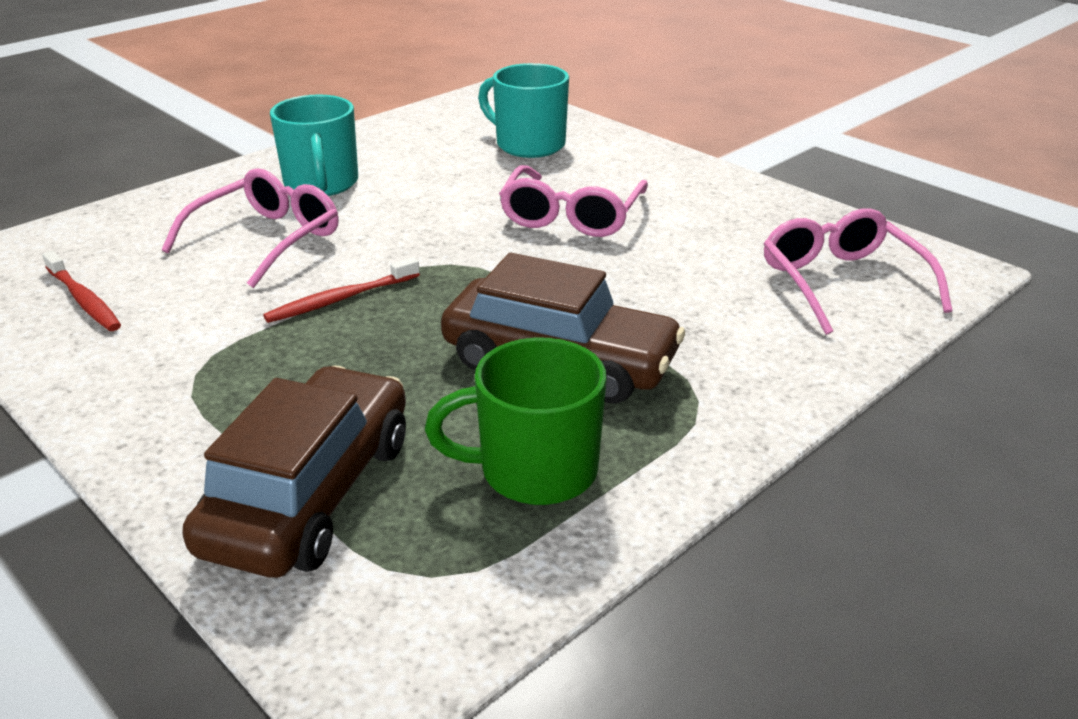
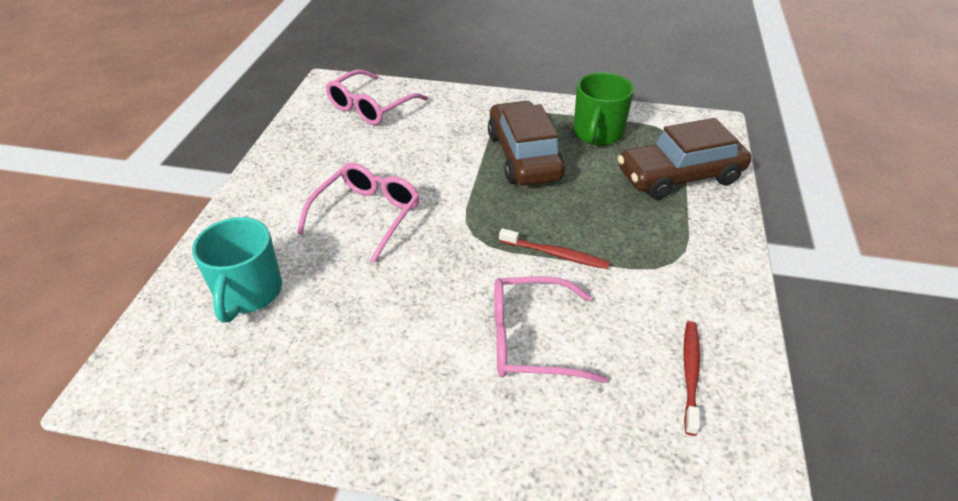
camera: 125 degrees left, 10 degrees up
(321, 184) = (420, 375): turquoise mug -> none
(535, 470) = (597, 134): green mug -> green mug turned 60 degrees clockwise
(571, 216) = (367, 215): pink glasses -> pink glasses turned 45 degrees counterclockwise

